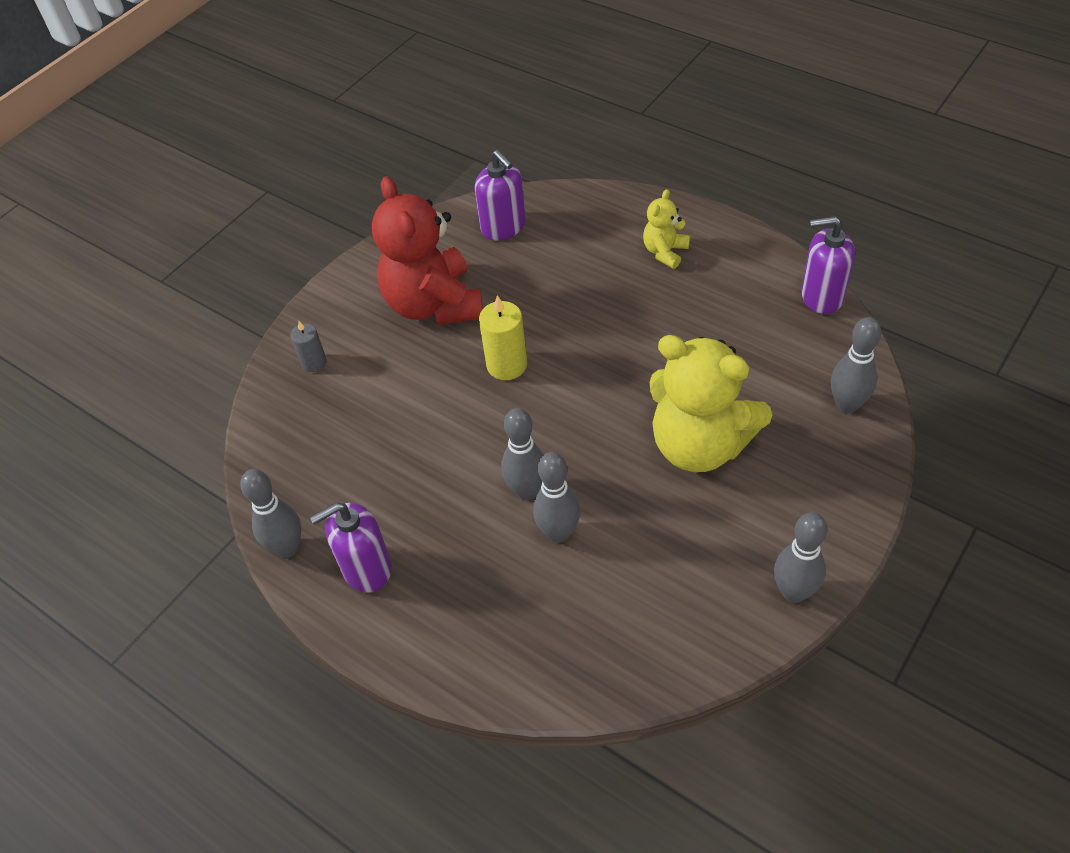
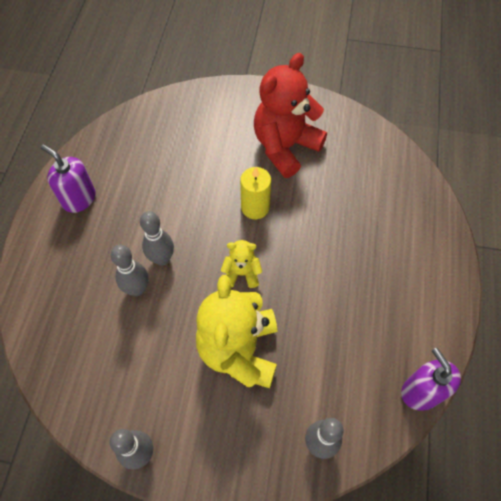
camera: 60 degrees right, 10 degrees up
(287, 548) = (80, 155): grey bowling pin -> none
(314, 362) = (211, 107): grey candle -> none
(503, 227) = (373, 156): purple soap dispenser -> none
(665, 252) = (406, 264): yellow teddy bear -> yellow teddy bear (242, 273)

